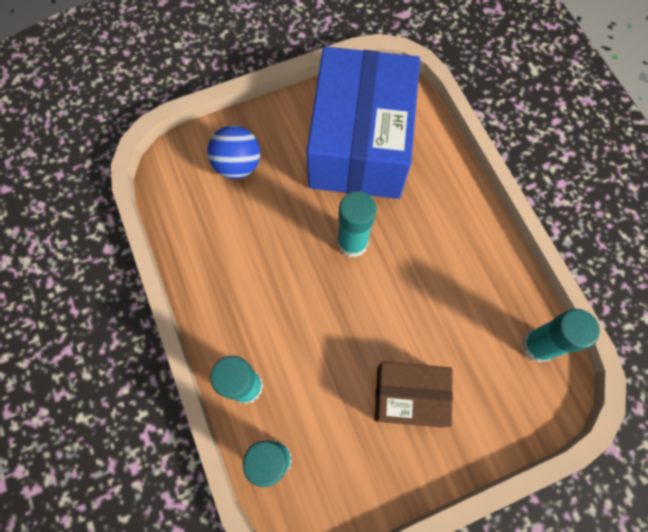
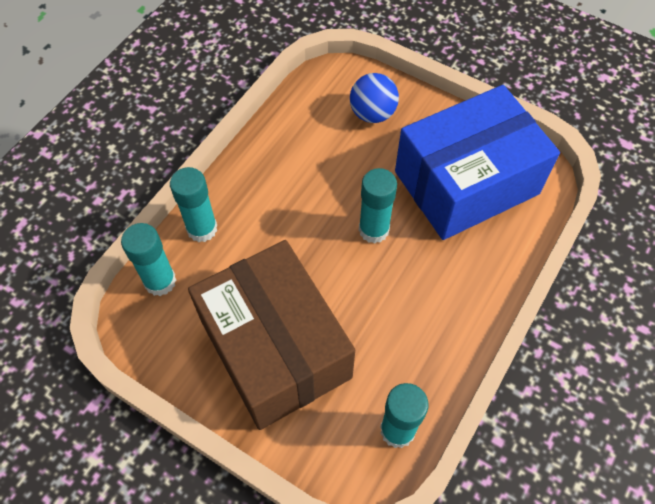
camera: 55 degrees right, 10 degrees down
(409, 396) = (275, 349): brown box -> brown box, size x1.95

